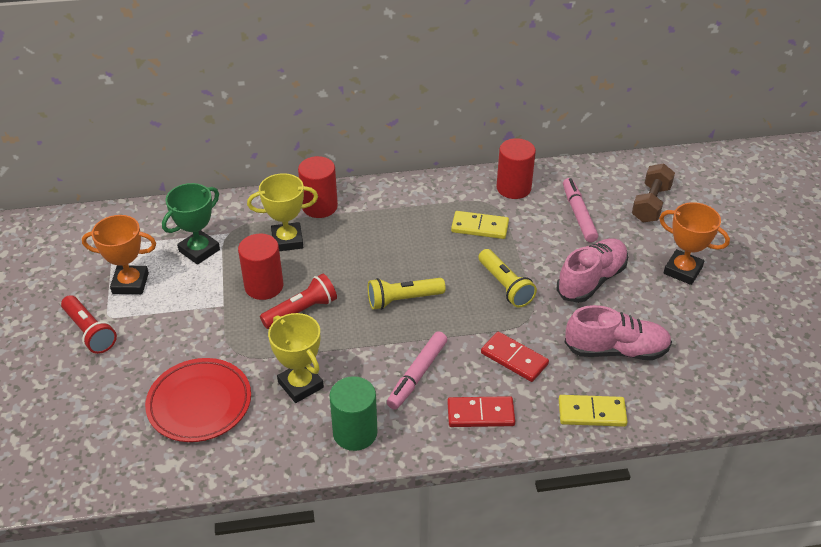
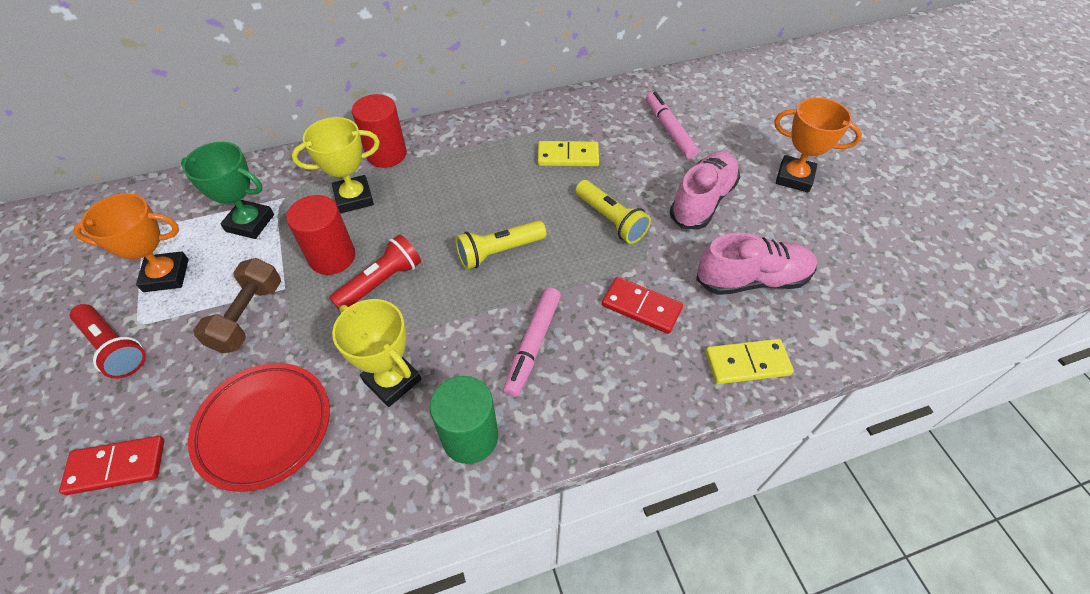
camera: 10 degrees left, 10 degrees up
(199, 250) = (250, 223): green trophy -> green trophy turned 75 degrees clockwise
(480, 414) = (619, 386): red domino -> red domino (116, 467)
(513, 188) = (594, 110): red cylinder -> none
(650, 204) = (739, 110): brown dumbbell -> brown dumbbell (248, 316)

